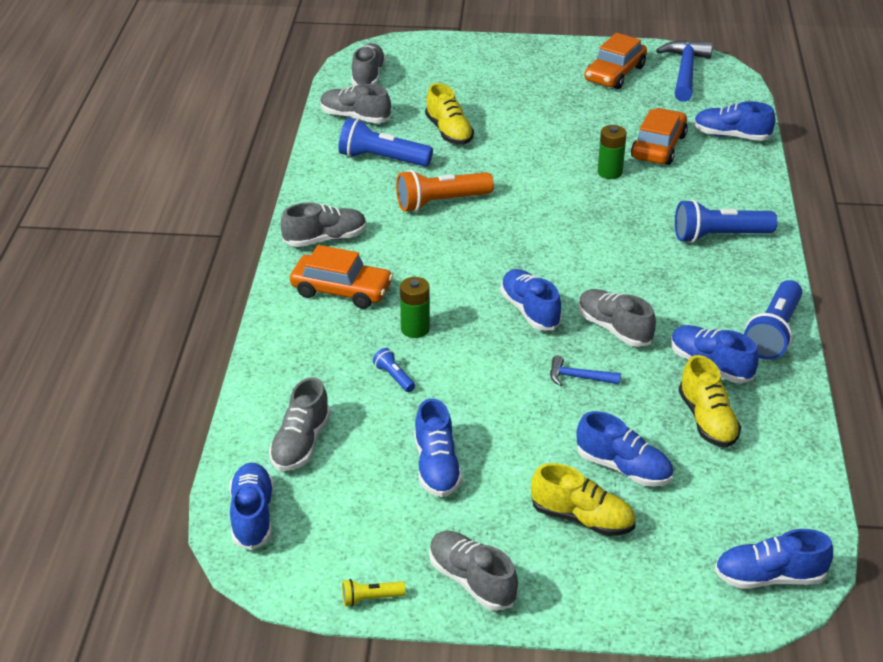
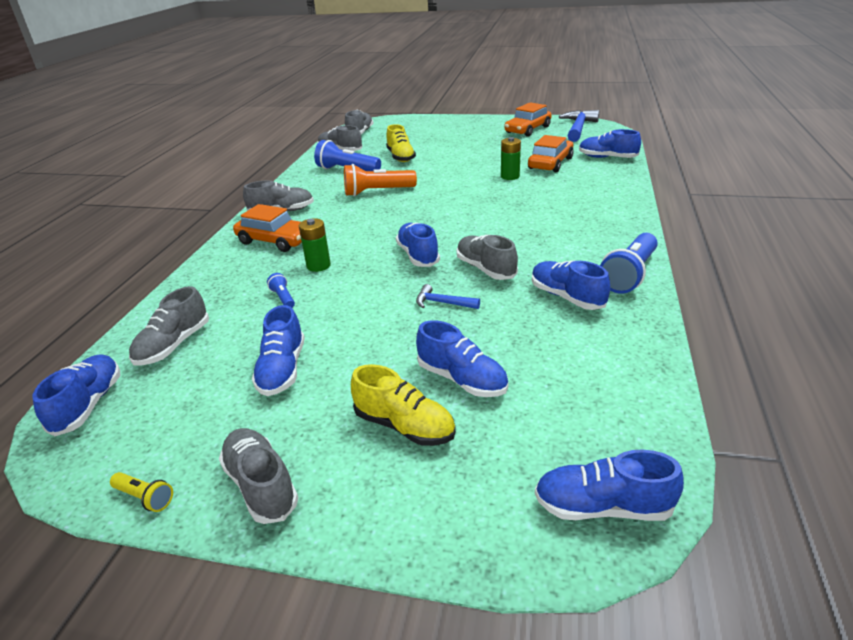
camera: 10 degrees right, 5 degrees down
(370, 599) = (145, 497): yellow flashlight -> yellow flashlight turned 150 degrees counterclockwise
(707, 420) = (556, 341): yellow shoe -> none
(719, 236) = (589, 212): blue flashlight -> none

